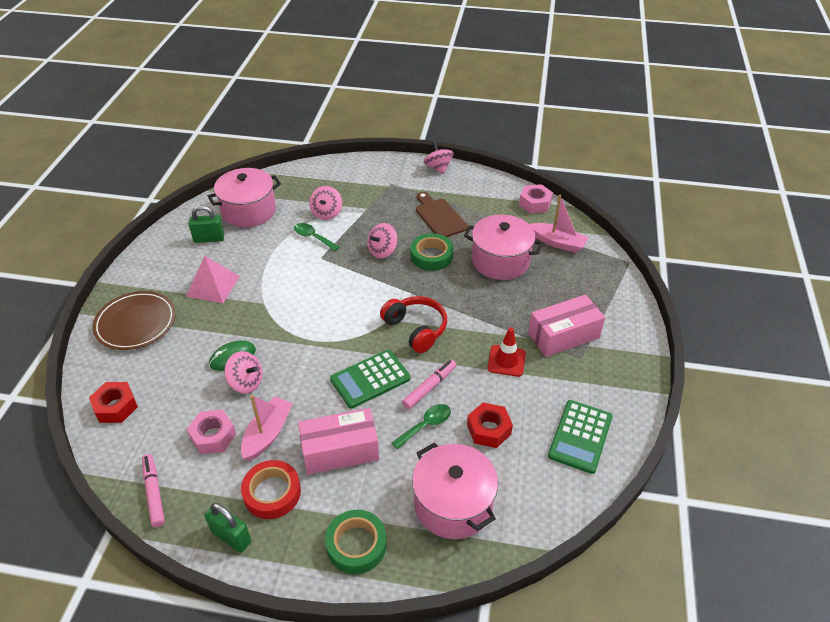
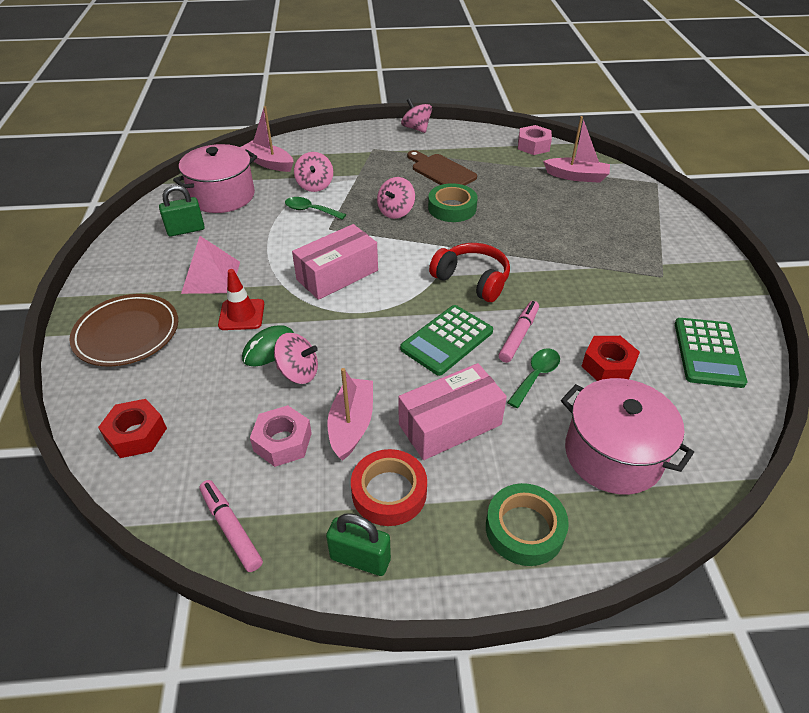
camera: 15 degrees left, 0 degrees up
(298, 184) = (269, 163): none -> pink boat
(500, 261) = (527, 201): pink pot -> none
(506, 361) = (587, 293): red traffic cone -> red traffic cone (241, 315)
(563, 335) = (632, 259): pink box -> pink box (337, 275)

